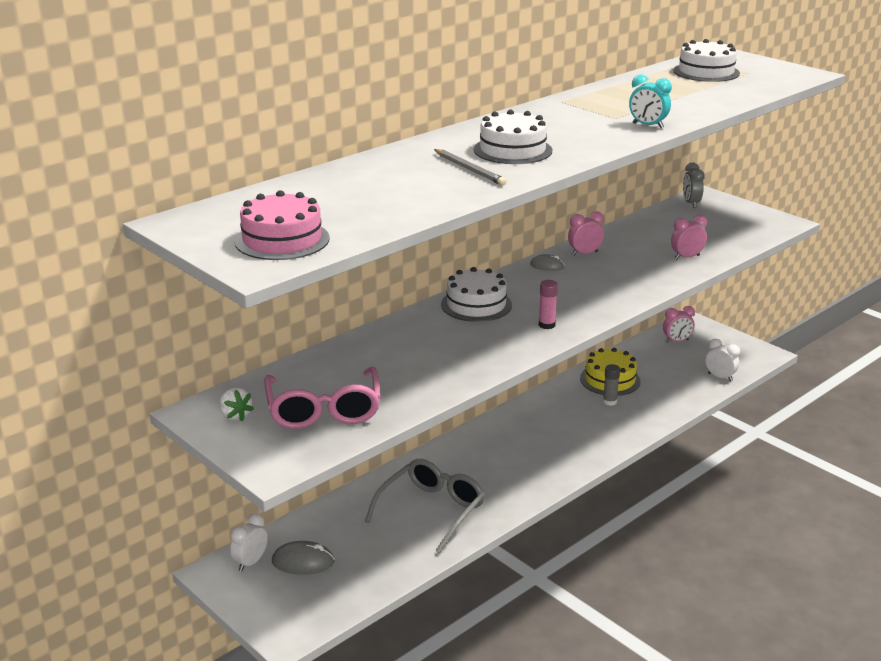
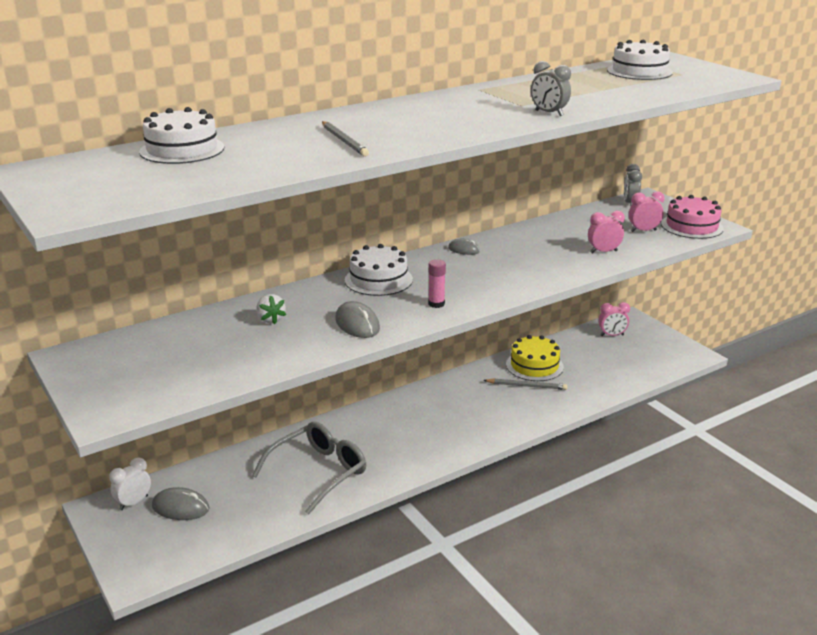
camera: 10 degrees right, 0 degrees up
(235, 416) = (100, 362): white strawberry -> white strawberry (270, 319)
(282, 240) = (113, 191): pink cake -> pink cake (692, 226)
(324, 410) = (183, 365): pink glasses -> none
(478, 352) = (357, 324): none -> grey mouse
(512, 150) = (399, 127): white cake -> white cake (182, 149)
(584, 253) = (505, 241): pink clock -> pink clock (643, 231)
(609, 401) = (527, 386): grey glue stick -> grey pencil
(647, 126) = (549, 113): turquoise clock -> grey clock
(720, 377) = (642, 373): white clock -> none

